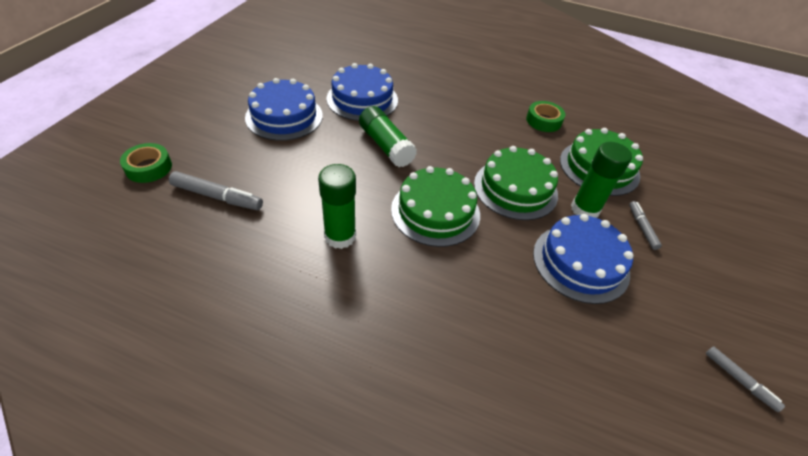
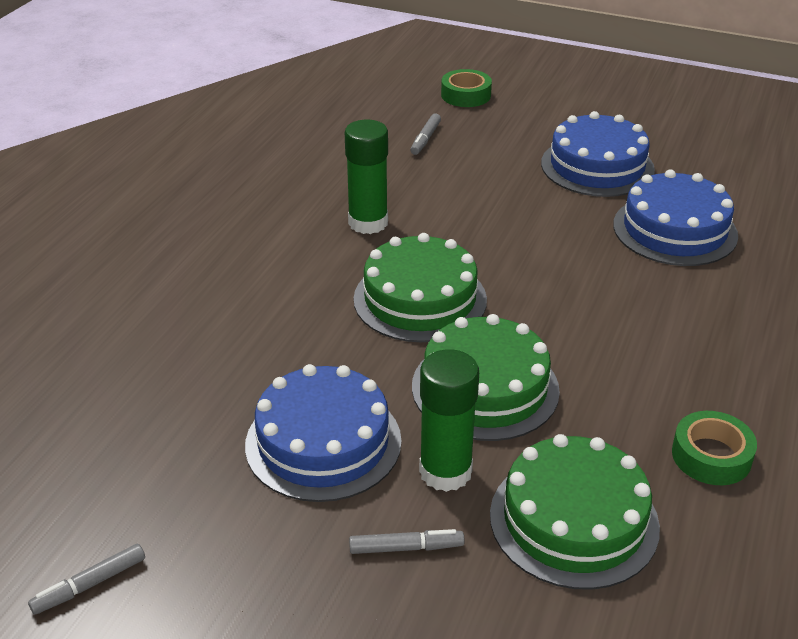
camera: 95 degrees right, 10 degrees down
(217, 196) = (425, 139): grey marker -> grey marker, size x0.62
(386, 146) = (558, 255): green glue stick -> none

